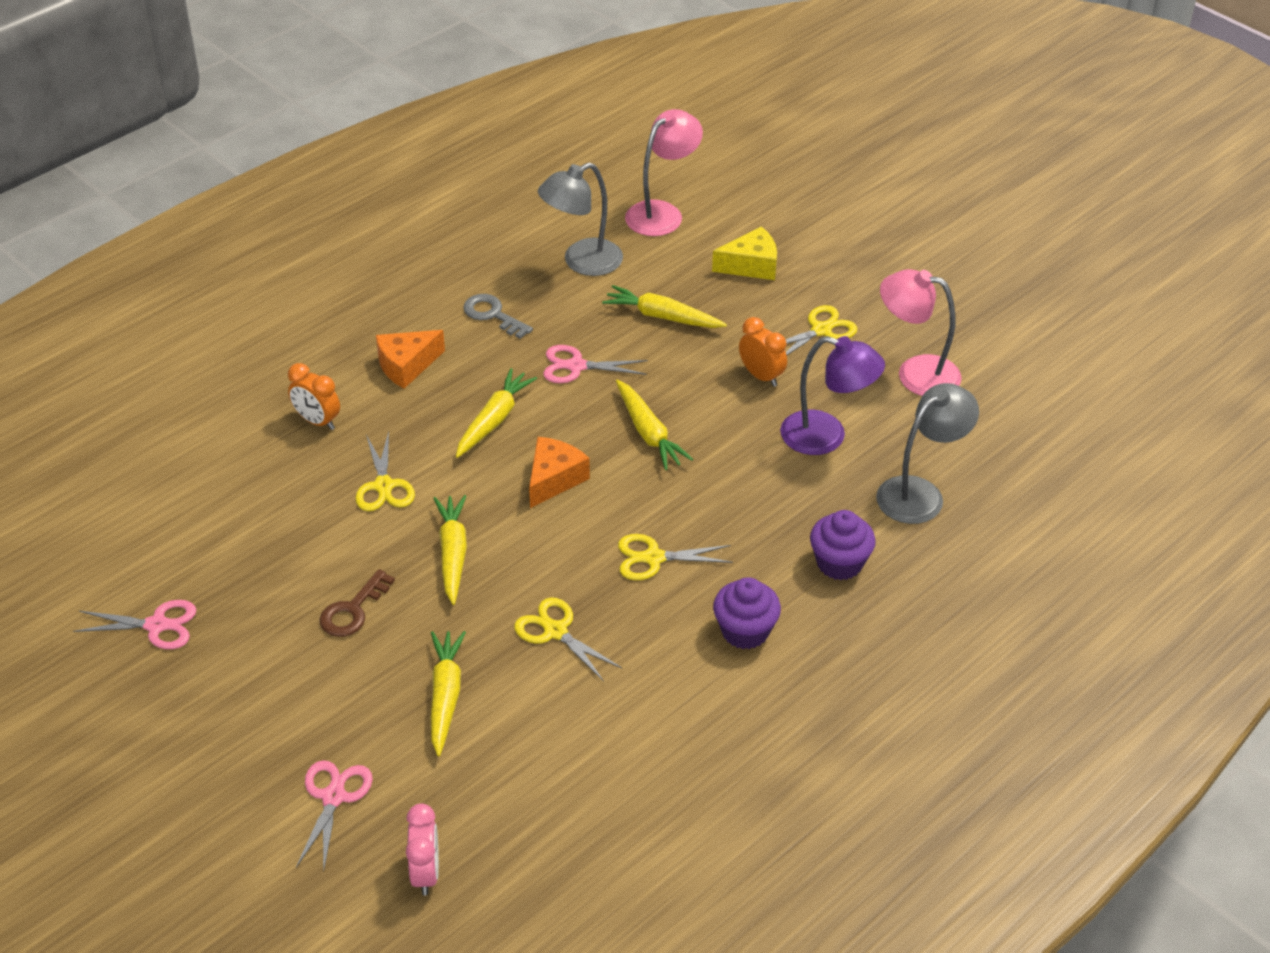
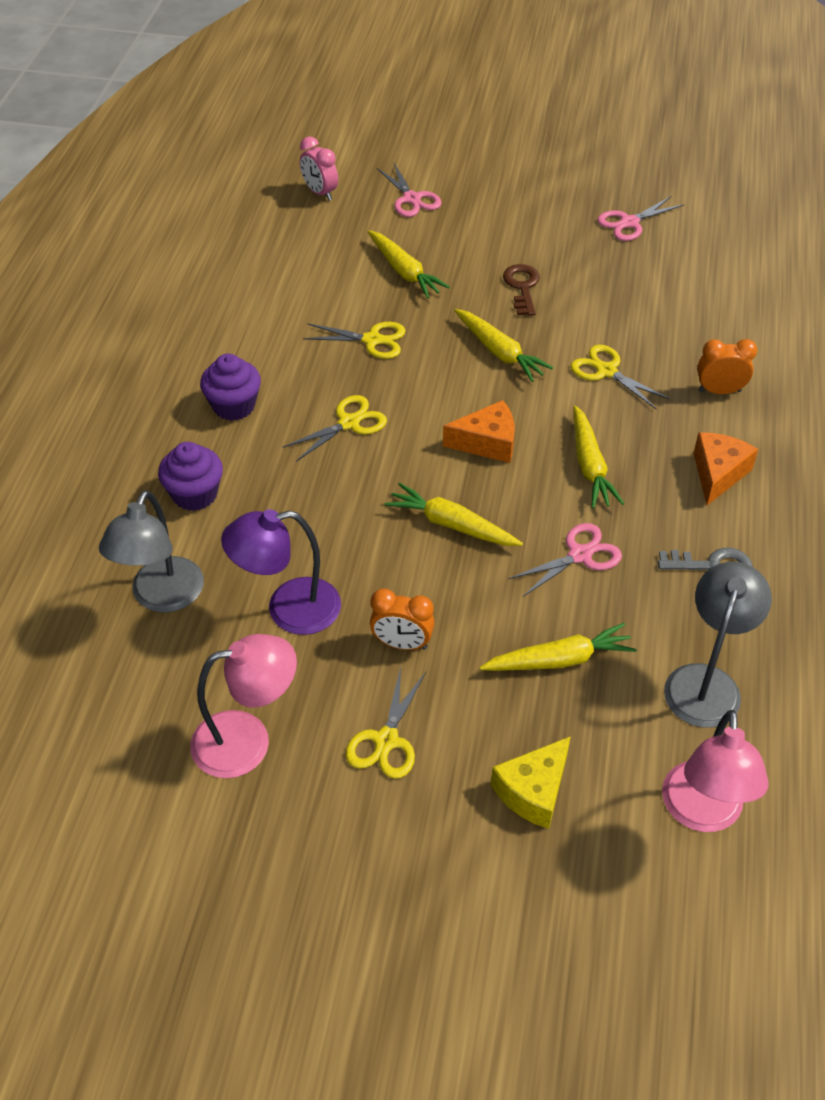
camera: 145 degrees right, 5 degrees up
(554, 479) = (487, 443): orange cheese -> orange cheese turned 90 degrees counterclockwise

